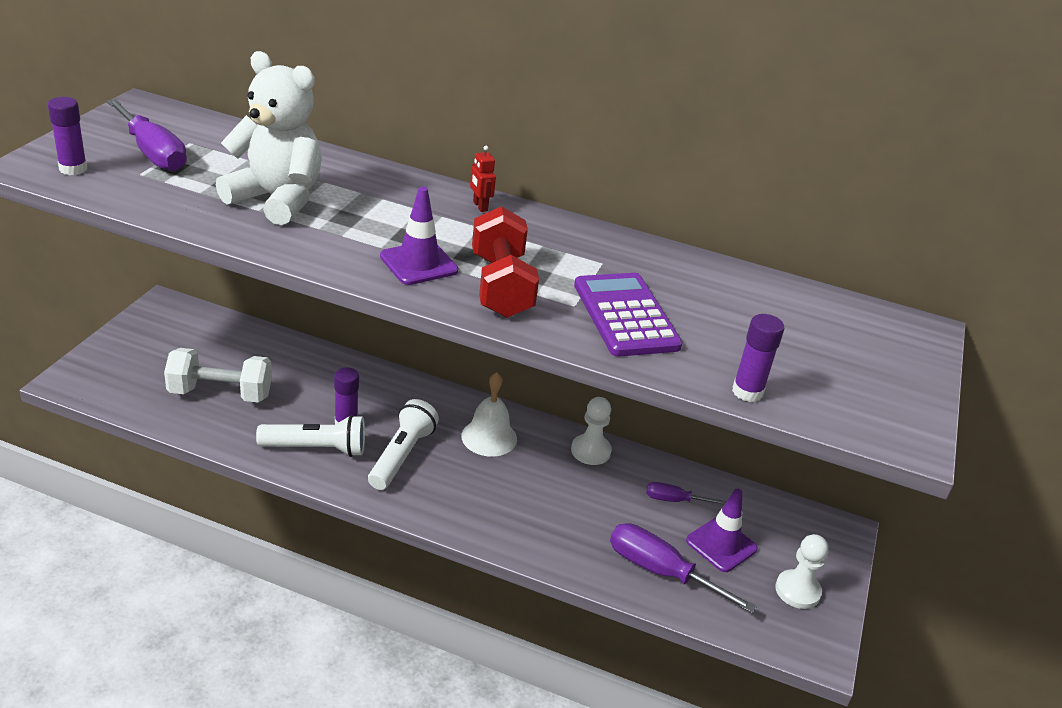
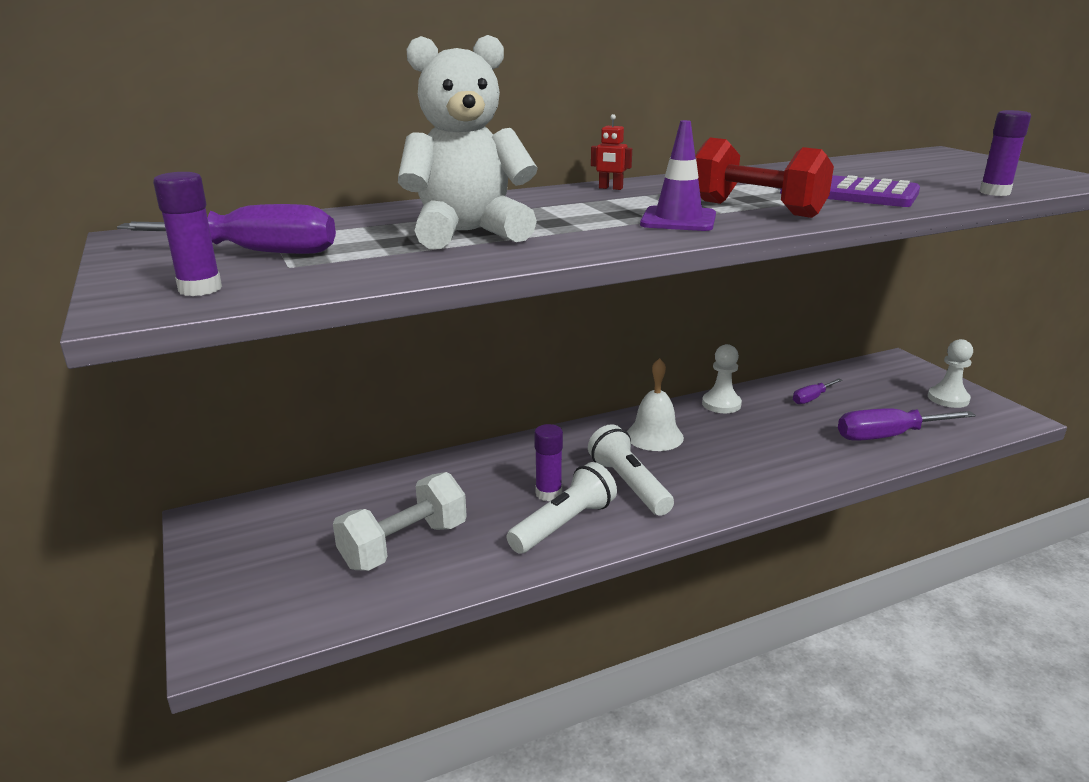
camera: 40 degrees left, 10 degrees down
(721, 545) = (877, 403): purple traffic cone -> none

